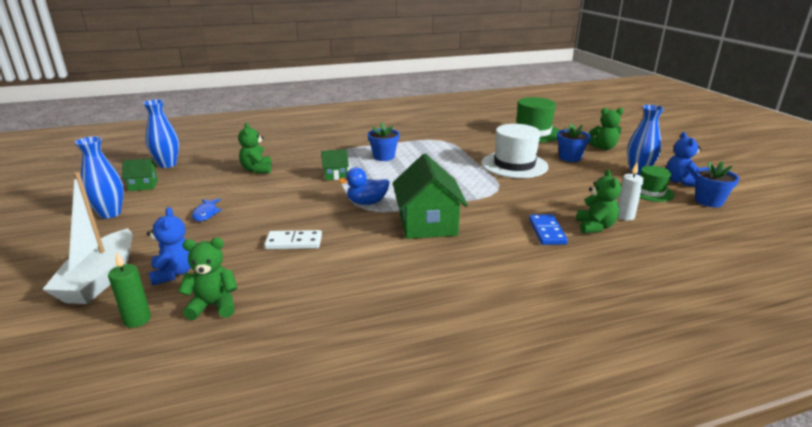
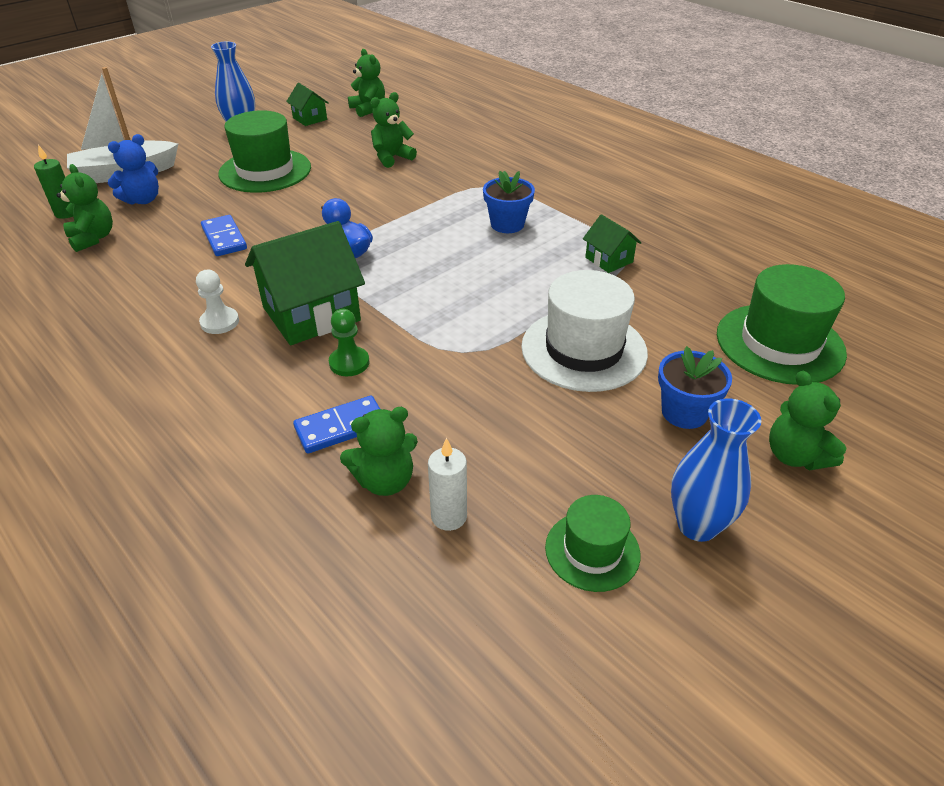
camera: 65 degrees right, 15 degrees up
(167, 164) = (368, 109): blue vase -> green teddy bear
(206, 213) = (265, 171): blue fish -> green hat
(294, 242) = (224, 238): white domino -> blue domino
(335, 175) = (415, 209): green house -> green house (609, 260)
(410, 257) = (220, 322): none -> white pawn
(488, 220) = (349, 363): none -> green pawn
(680, 181) = (695, 604): blue teddy bear -> none
(708, 201) = (612, 659): blue flower pot -> none

